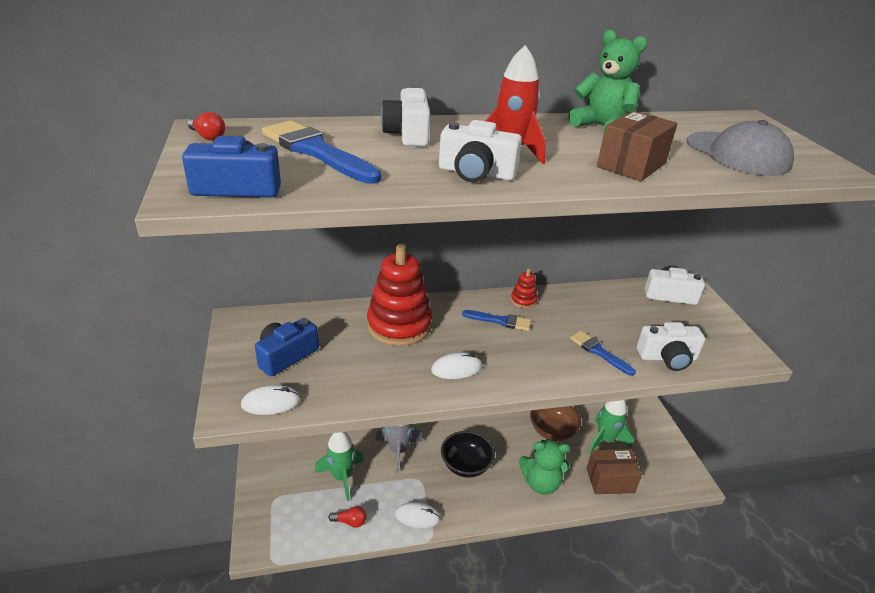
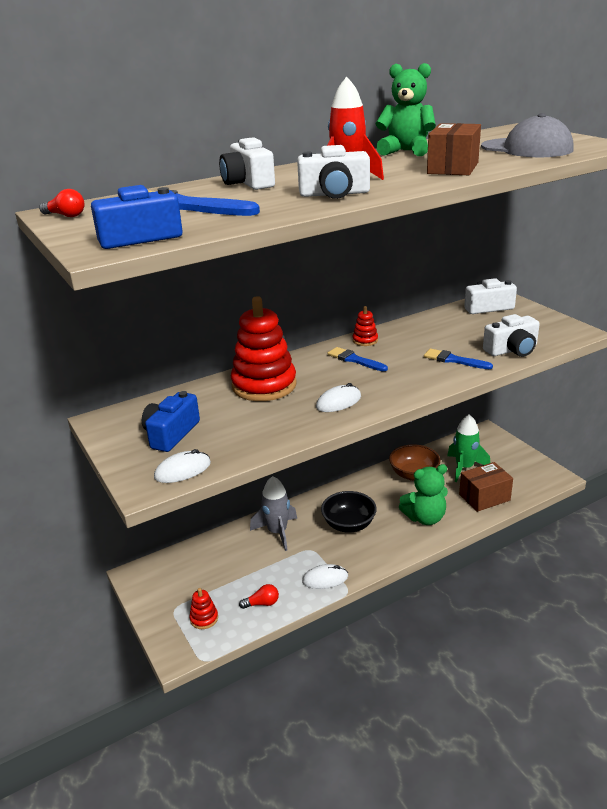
camera: 15 degrees left, 5 degrees down
(294, 518) = (204, 618): none -> red stacking toy
(342, 477) = (233, 570): green rocket -> none
(500, 321) = (354, 360): blue brush -> blue brush turned 135 degrees counterclockwise

